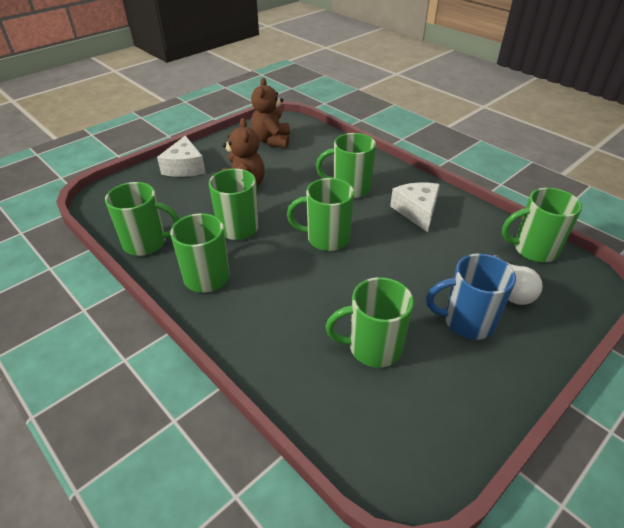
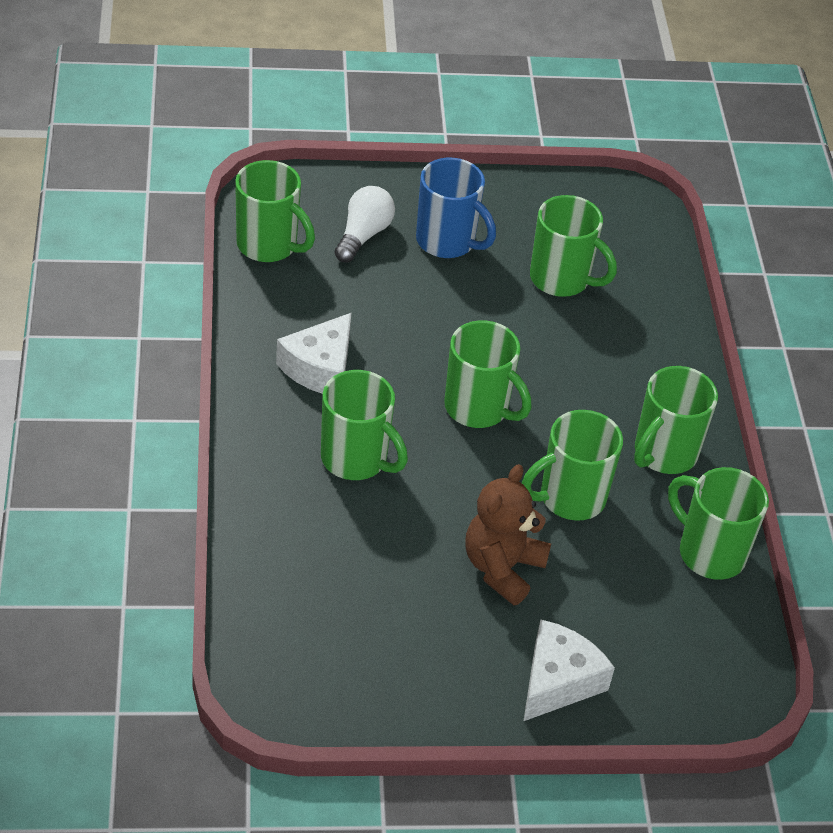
camera: 145 degrees left, 5 degrees up
(271, 140) = (355, 648): brown teddy bear -> none

